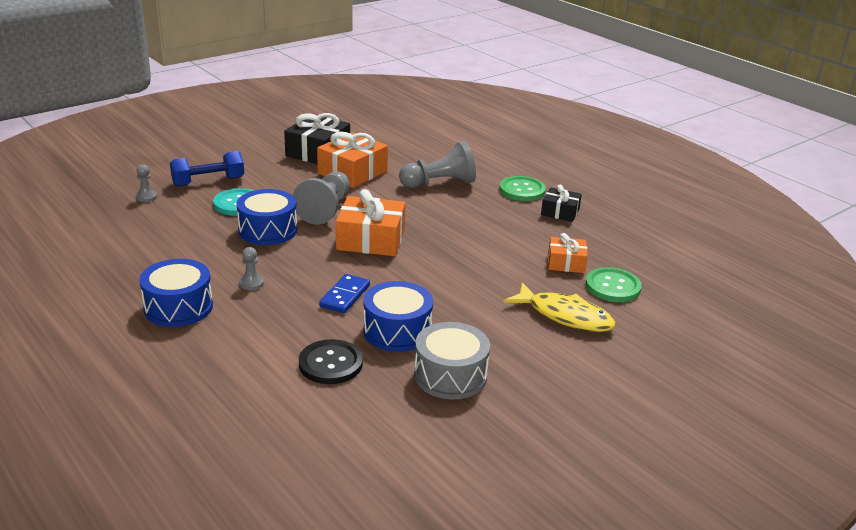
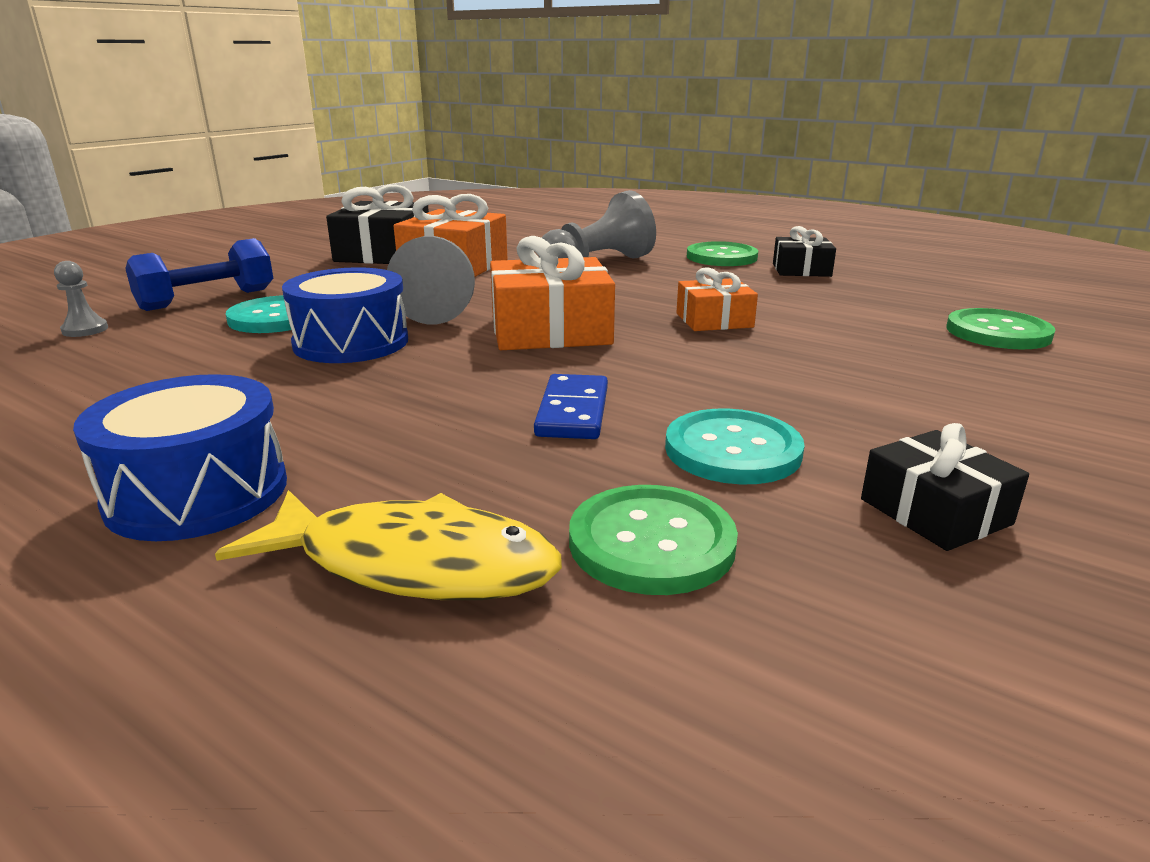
camera: 15 degrees left, 5 degrees down
(251, 283) = (360, 422): grey pawn -> none
(330, 364) = (651, 542): black button -> green button
(397, 331) = (732, 450): blue drum -> turquoise button
(450, 375) = (935, 511): grey drum -> black gift
(565, 316) = (990, 378): yellow fish -> yellow fish (413, 564)
(566, 263) = (889, 316): orange gift -> orange gift (714, 320)

